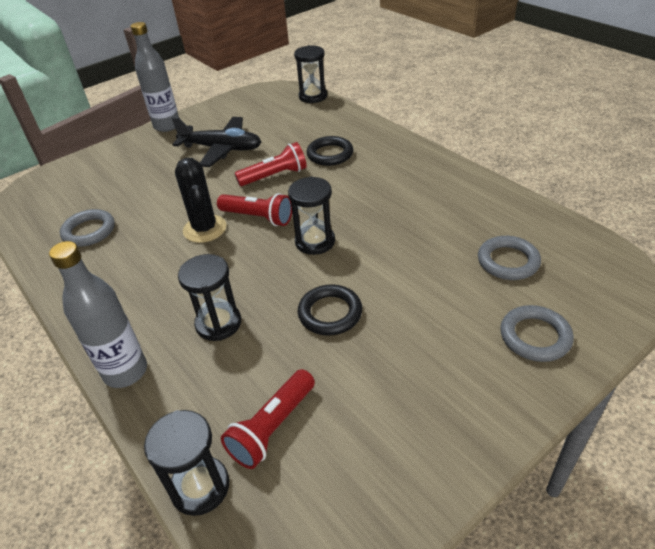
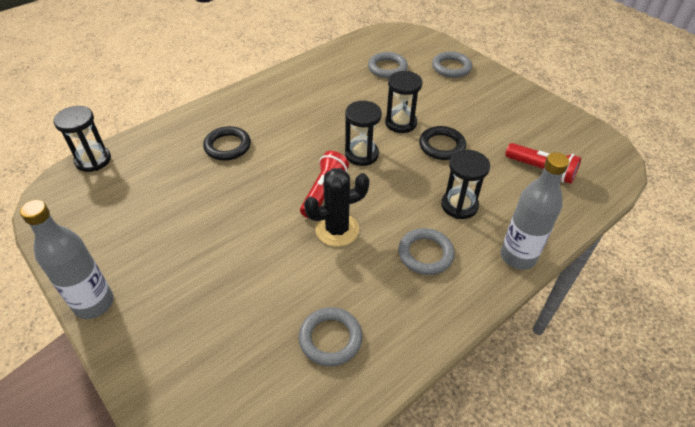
camera: 95 degrees left, 5 degrees up
(155, 291) = (425, 254): none -> grey ring
(200, 487) = (592, 199): black hourglass -> black hourglass (400, 123)
(221, 149) = (184, 234): black plane -> none
(274, 176) = (255, 184): red flashlight -> none

